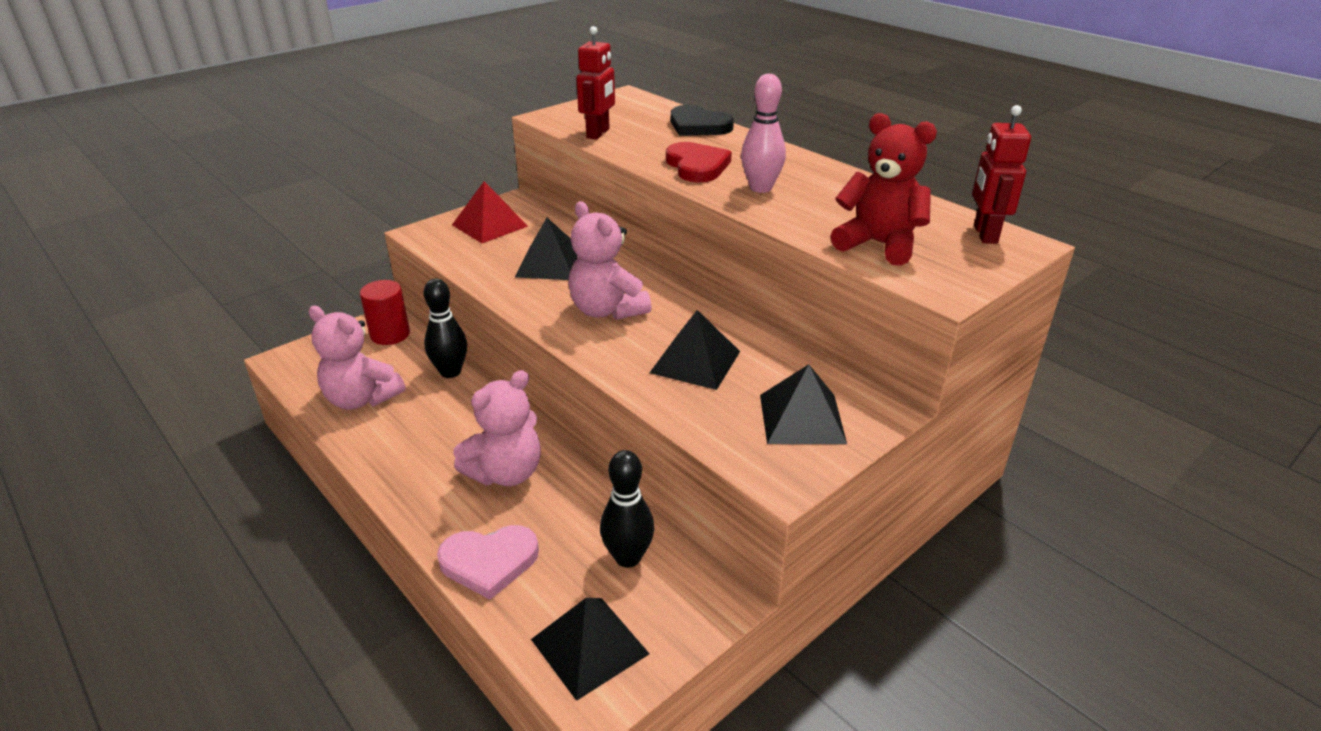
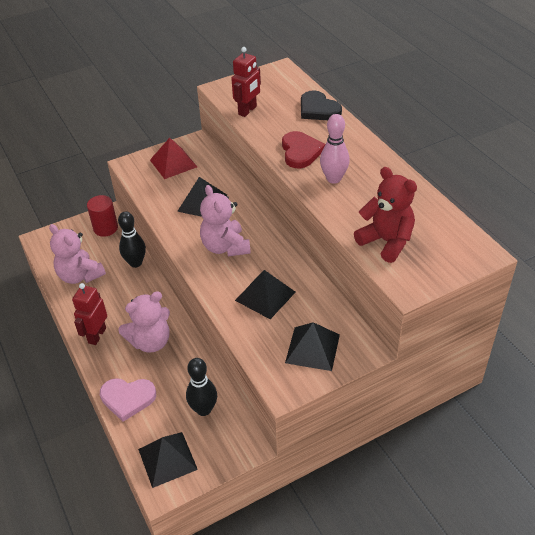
camera: 15 degrees right, 10 degrees up
(984, 234) = (461, 241): red robot -> red robot (97, 335)

